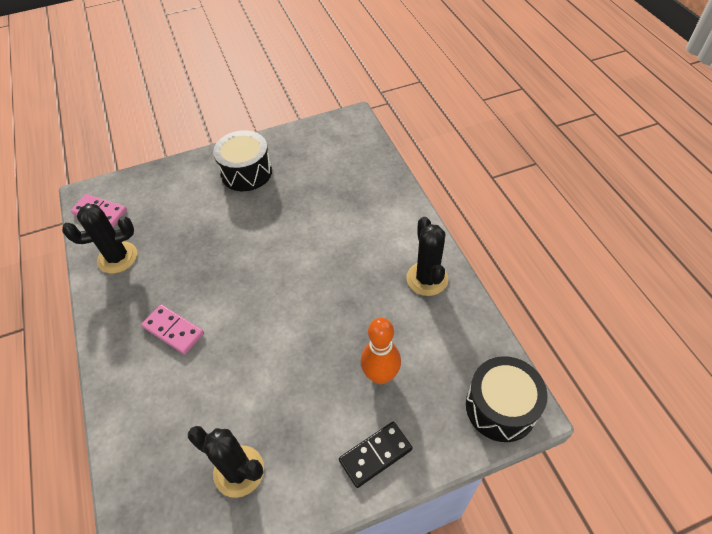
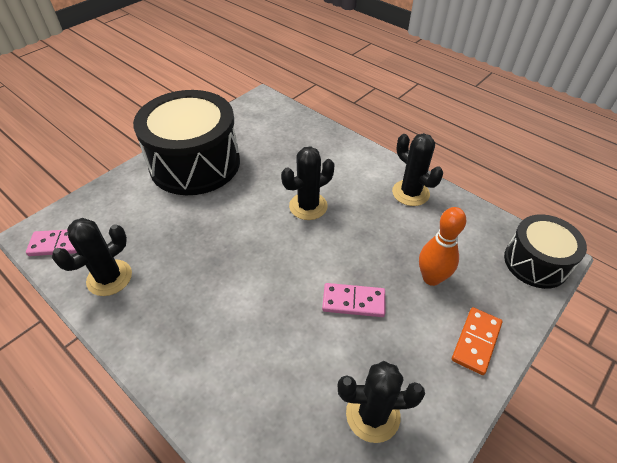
camera: 30 degrees left, 5 degrees down
(173, 330) = (217, 320): pink domino -> pink domino (353, 302)
(246, 172) = (195, 163): black drum -> black drum, size x1.75
(317, 254) = (308, 206): none -> black cactus
(375, 455) = (476, 341): black domino -> orange domino

